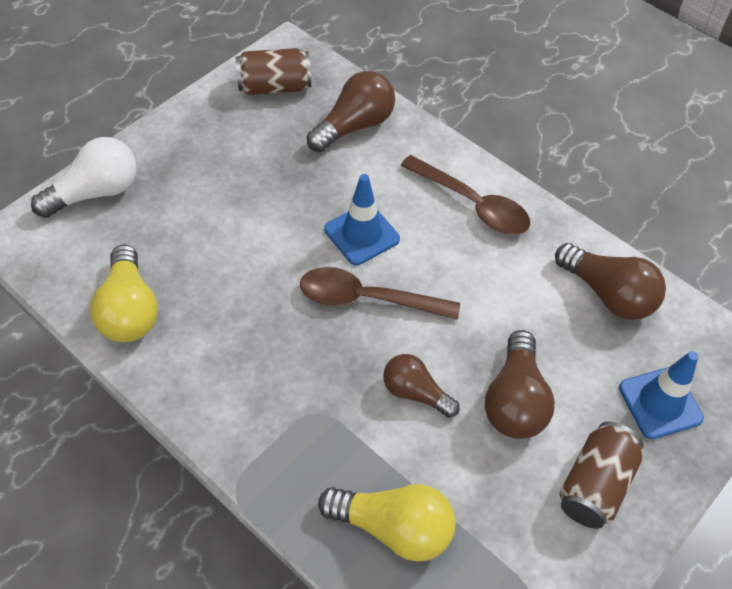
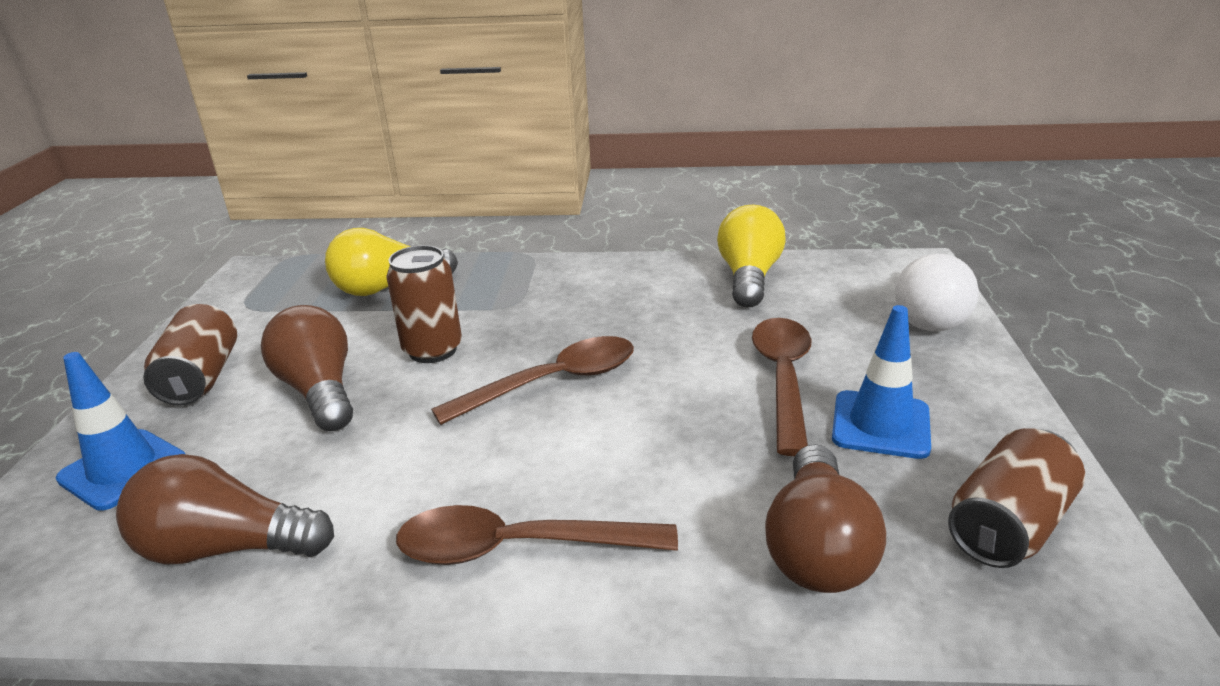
camera: 145 degrees right, 25 degrees down
(129, 310) = (749, 277): yellow light bulb -> yellow light bulb turned 60 degrees clockwise
(245, 208) = (783, 379): none -> brown spoon
(361, 234) = (627, 428): blue traffic cone -> blue traffic cone (880, 425)
(415, 393) = (433, 350): brown light bulb -> brown can

